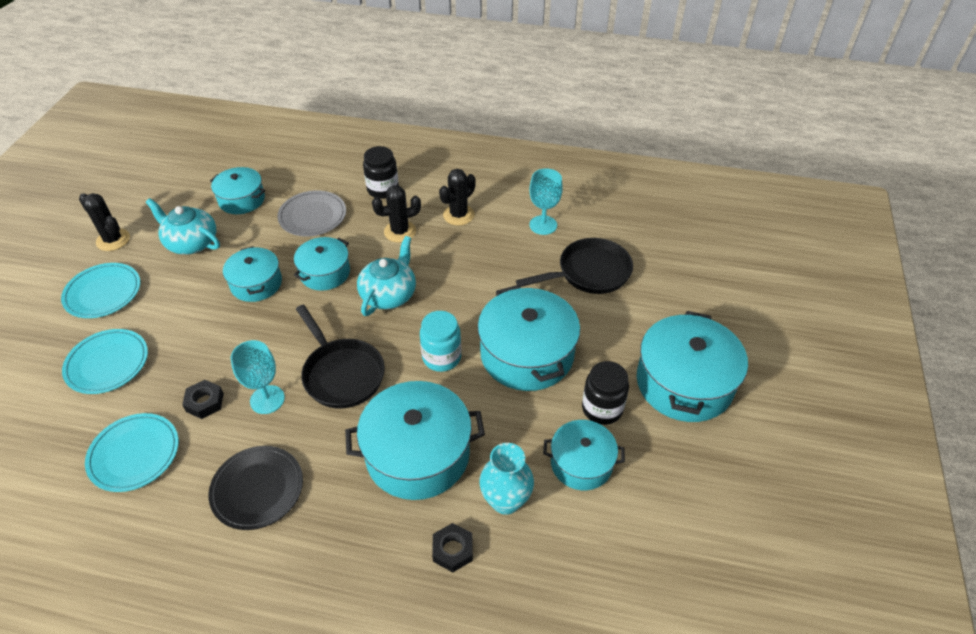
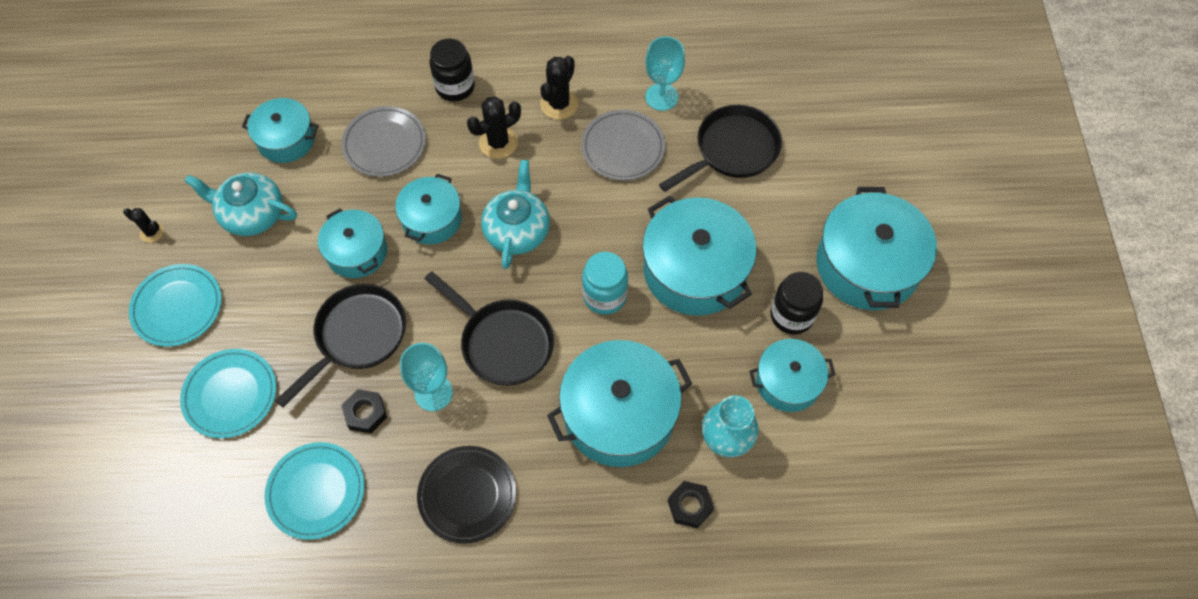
camera: 15 degrees left, 15 degrees up
(113, 240) = (152, 232): black cactus -> black cactus, size x0.58
(227, 343) = (357, 336): none -> black pan
(498, 253) = (623, 147): none -> grey plate

